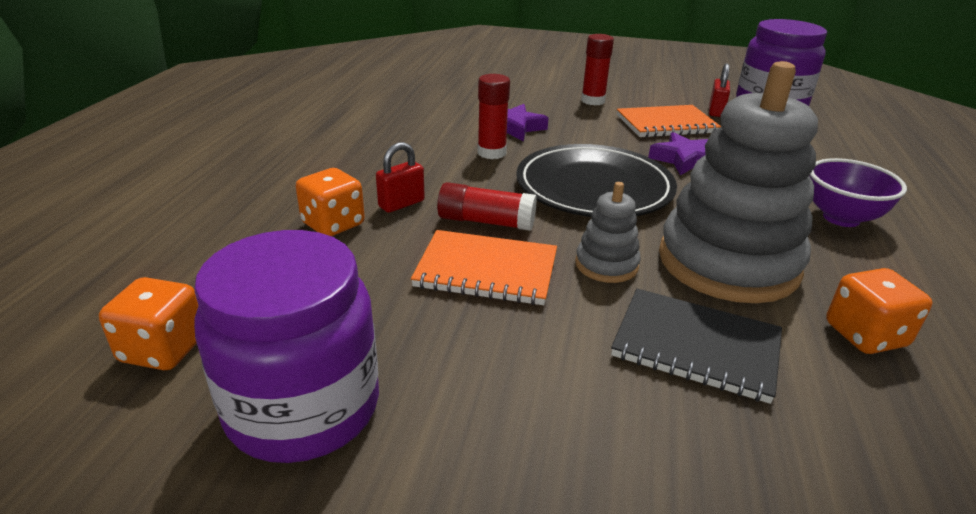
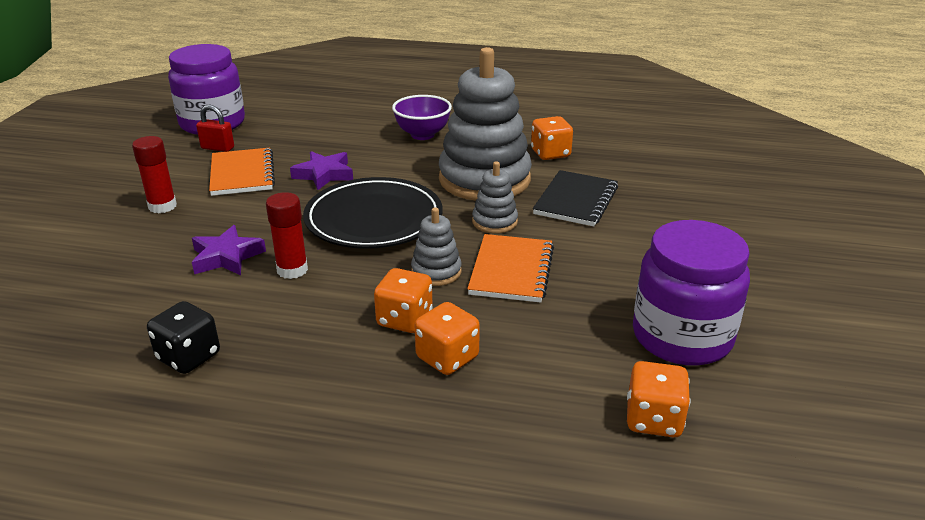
camera: 90 degrees left, 0 degrees up
(377, 125) = (189, 357): none -> black dice
(401, 204) = (404, 319): red padlock -> orange dice
(486, 221) = (436, 272): red glue stick -> grey stacking toy

